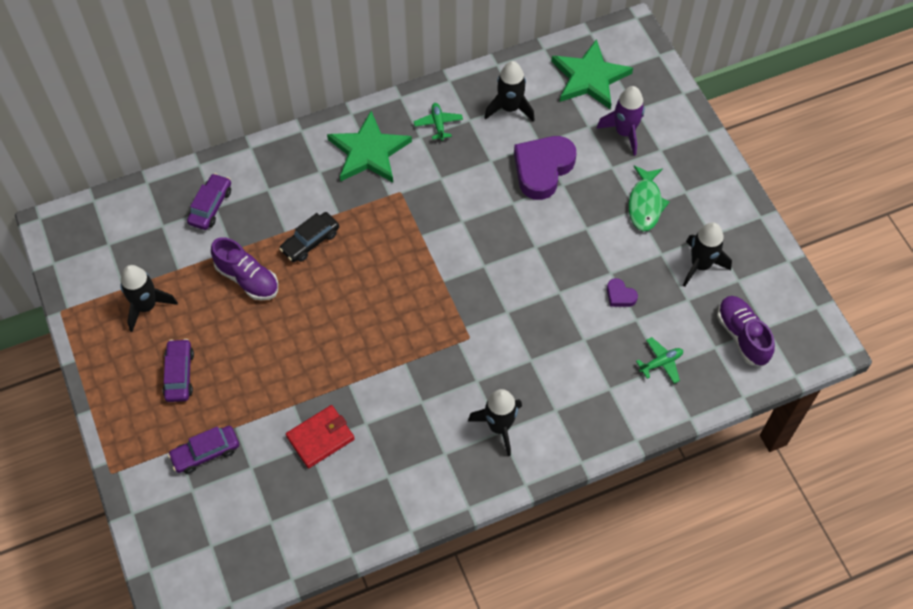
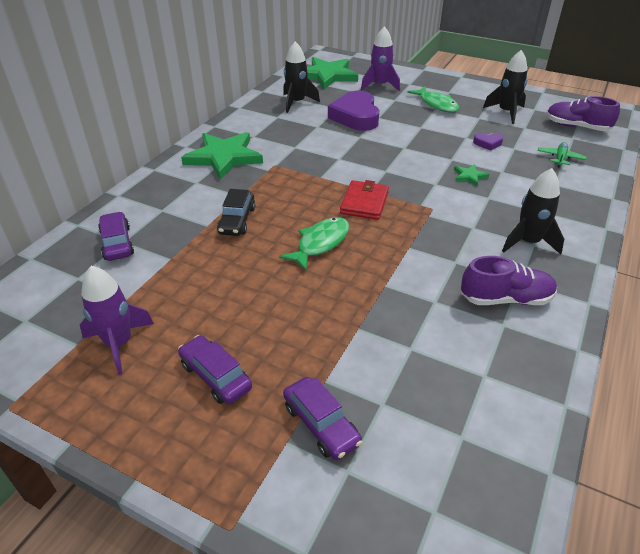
camera: 40 degrees left, 20 degrees down
(146, 306) = (119, 344): black rocket -> purple rocket
(205, 452) = (321, 424): purple car -> purple car turned 60 degrees counterclockwise
(247, 279) = (207, 269): purple shoe -> purple shoe (505, 299)
(320, 438) = (413, 336): red wallet -> red wallet (364, 202)
(346, 311) = (320, 243): none -> green fish
(438, 124) = (258, 126): green plane -> none
(547, 324) = (469, 176): none -> green star

